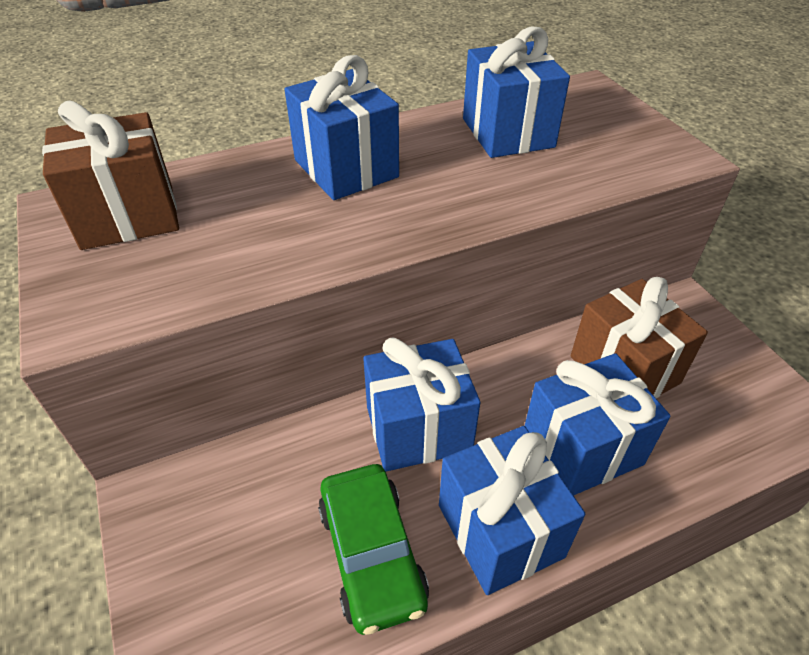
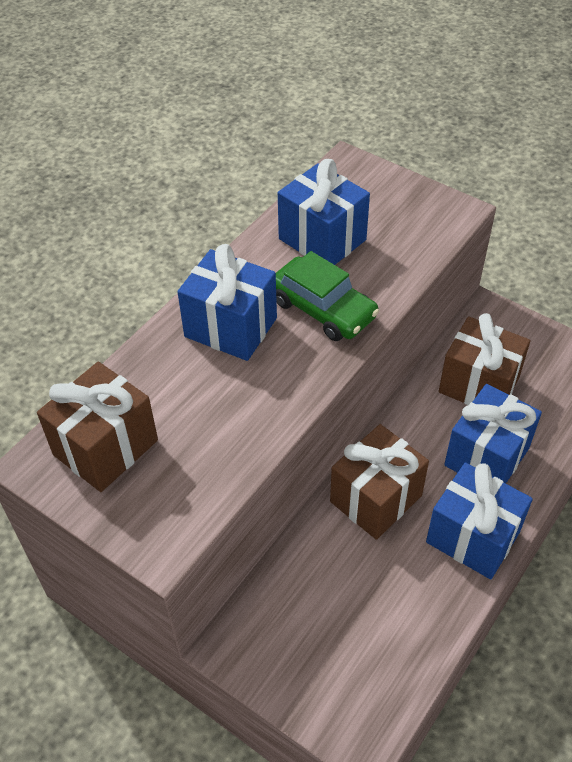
camera: 30 degrees left, 5 degrees up
(372, 554) = (408, 595): green car -> green car (323, 309)
(418, 429) = (376, 498): blue gift -> brown gift

